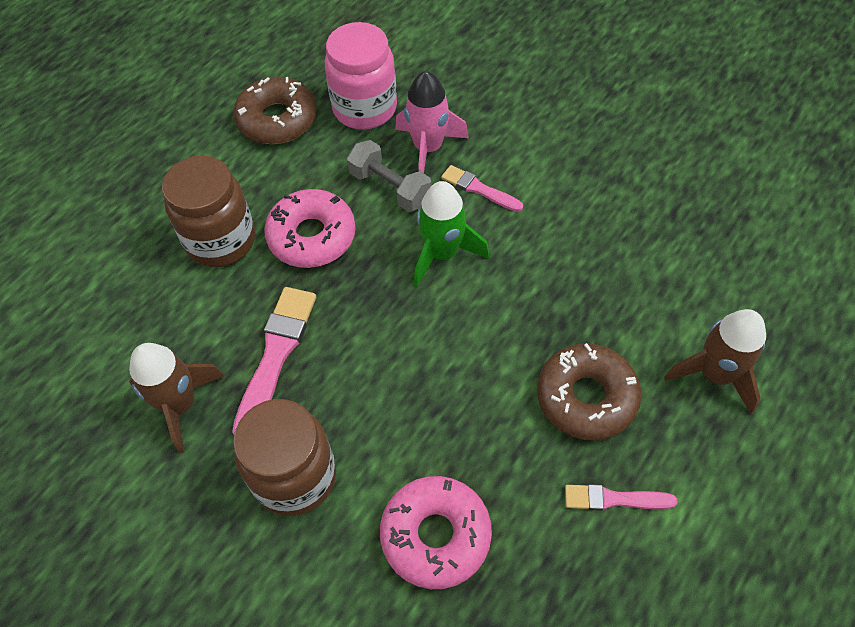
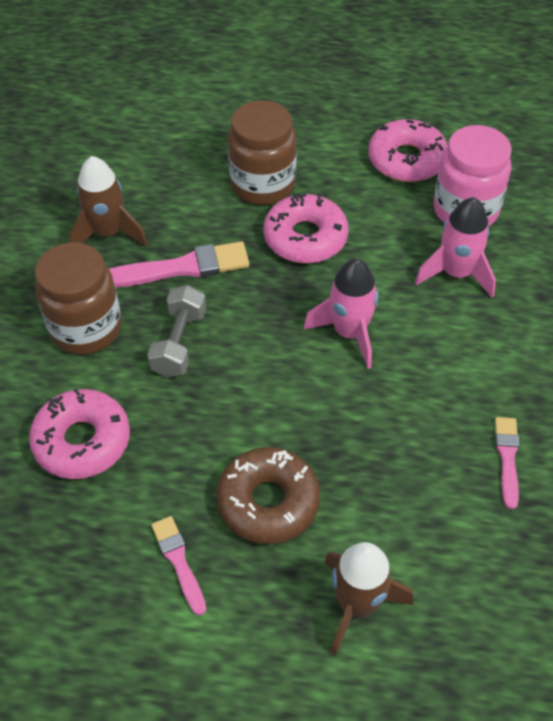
camera: 60 degrees right, 5 degrees down
(277, 119) = (406, 160): brown donut -> pink donut
(390, 188) = (392, 266): grey dumbbell -> grey dumbbell (179, 343)
(442, 253) = (349, 333): green rocket -> pink rocket
(479, 189) = (439, 329): pink brush -> pink brush (507, 458)

